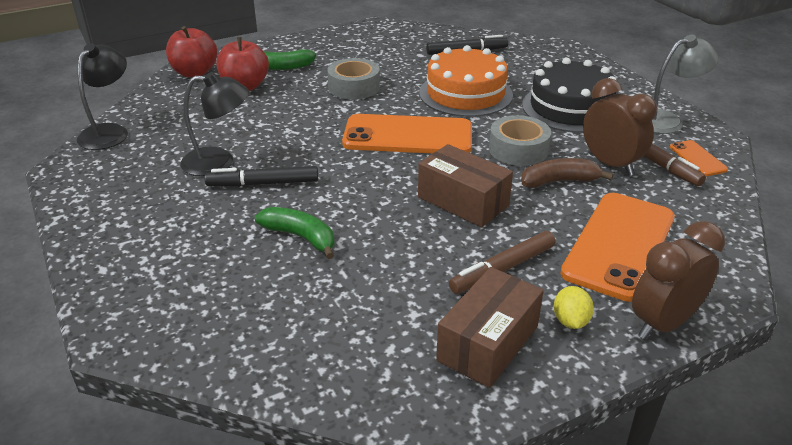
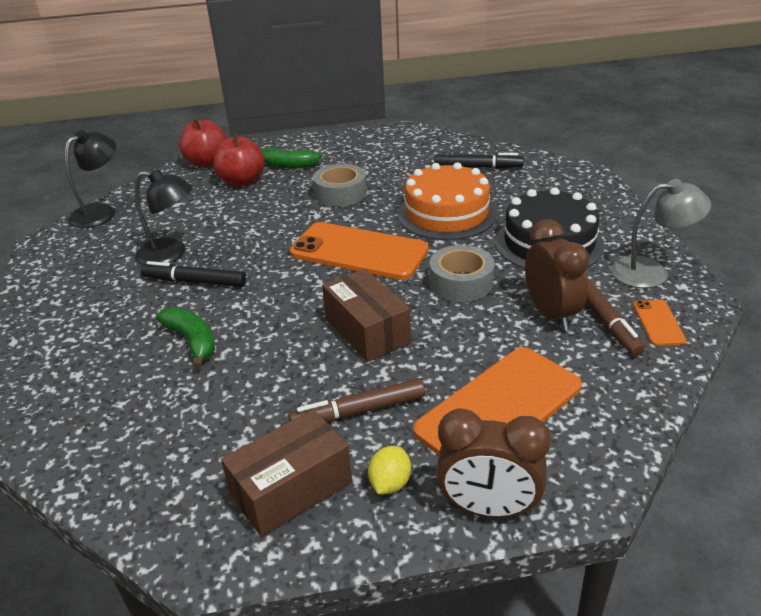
camera: 20 degrees right, 0 degrees up
(559, 181) = (482, 324): brown banana -> none
(663, 323) = (488, 508): brown clock -> brown clock turned 150 degrees counterclockwise

